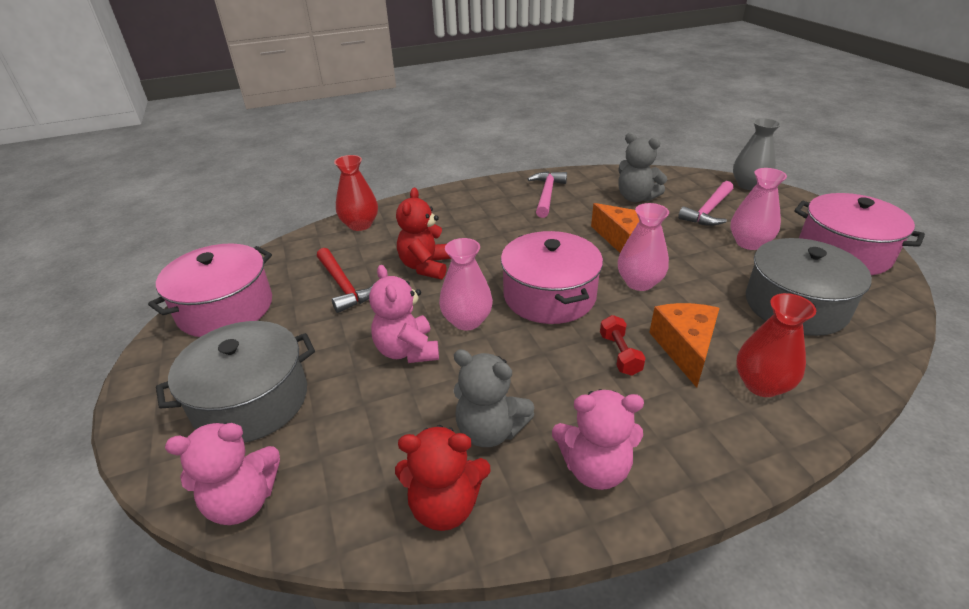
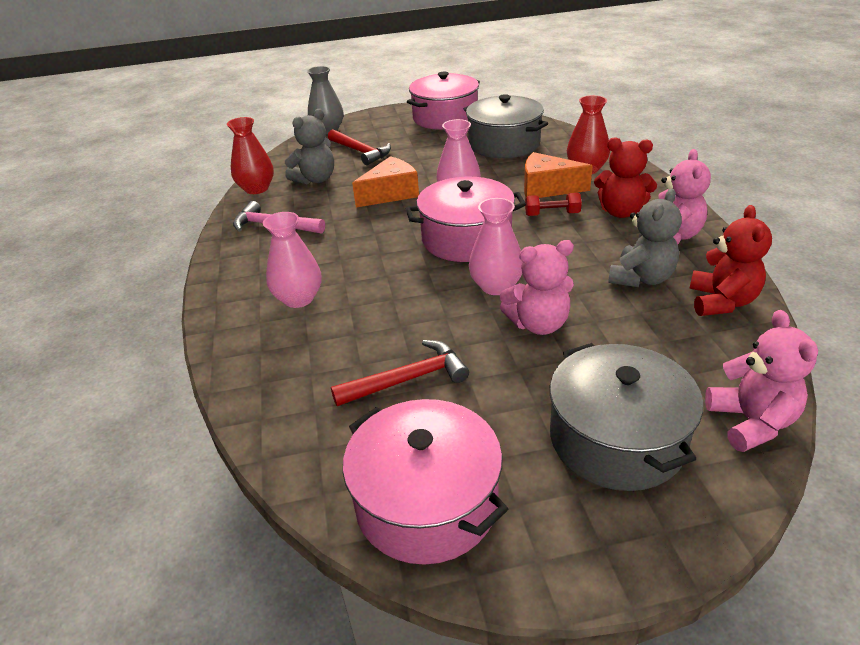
camera: 80 degrees left, 0 degrees up
(360, 225) = (255, 374): red vase -> red vase (256, 189)
(425, 266) = (388, 313): red teddy bear -> red teddy bear (621, 212)
(708, 211) = (360, 152): pink hammer -> red hammer
(749, 243) = (418, 145): pink vase -> pink vase (298, 299)

